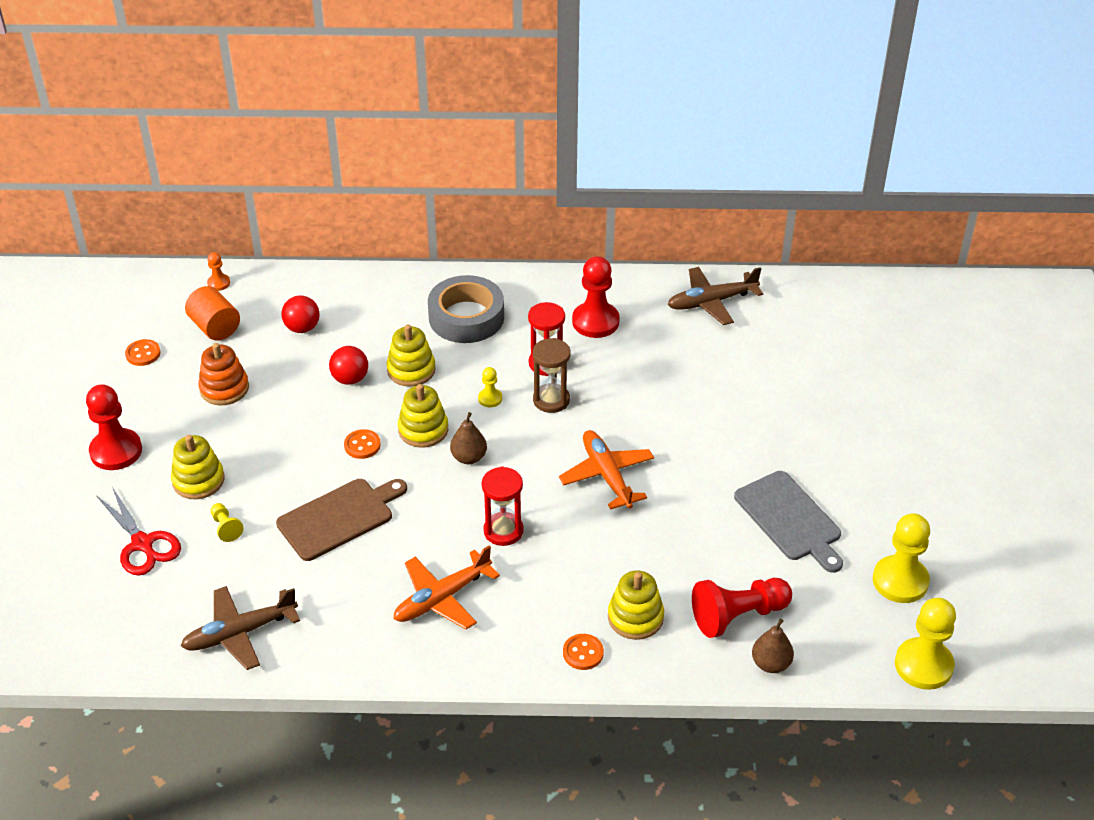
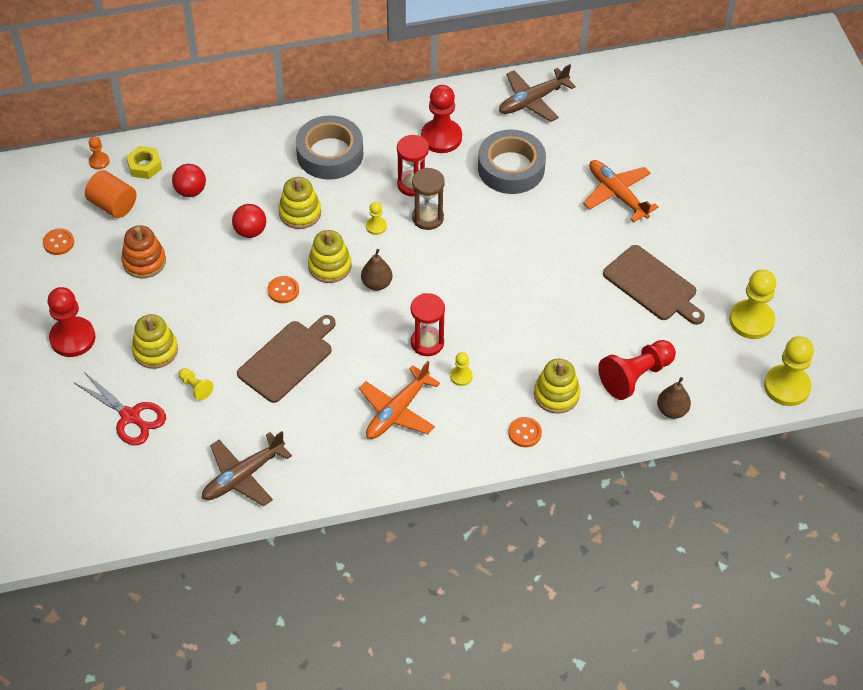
camera: 15 degrees left, 10 degrees up
(264, 295) = (144, 166): none -> yellow nut
(529, 575) = (461, 376): none -> yellow pawn
(607, 475) = (496, 277): orange plane -> orange plane (617, 194)
(663, 366) = (511, 168): none -> grey tape
(790, 519) = (652, 285): grey cutting board -> brown cutting board

